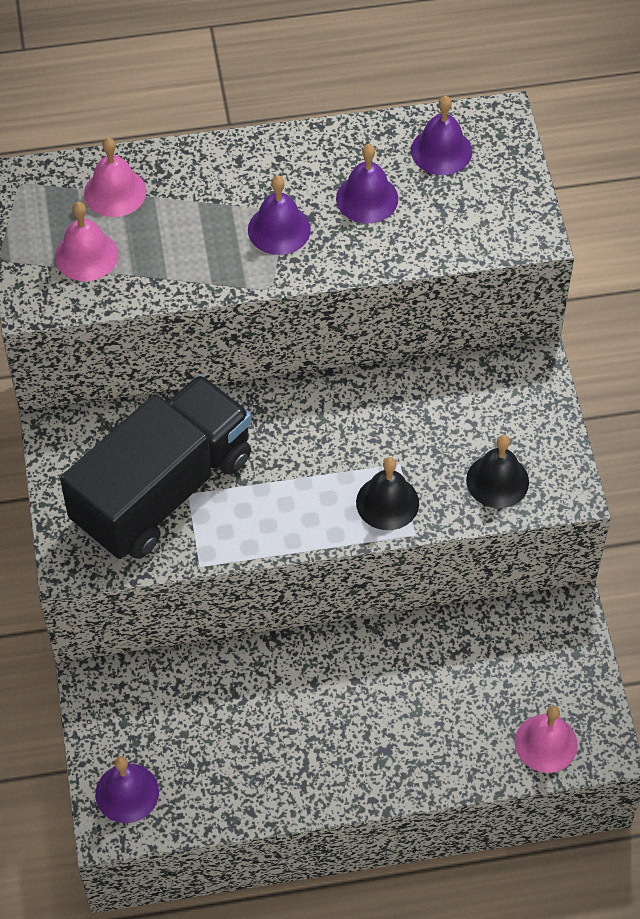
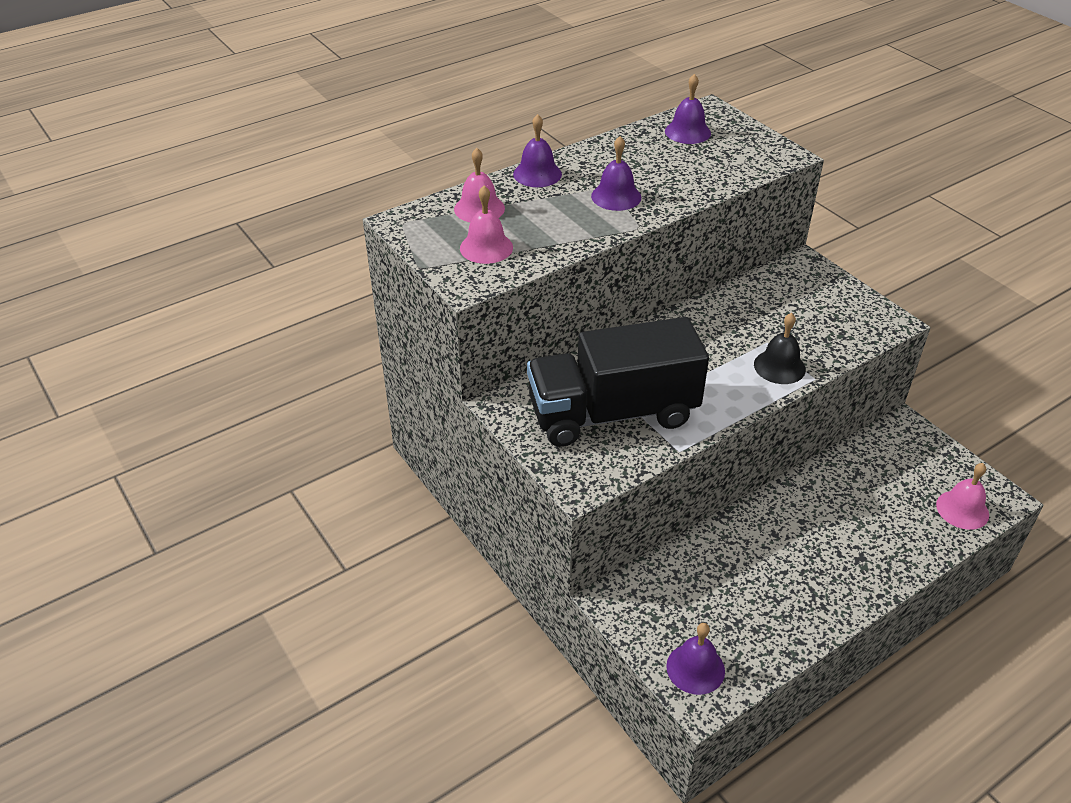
camera: 25 degrees left, 15 degrees down
(163, 490) = (612, 413): black truck -> black truck turned 120 degrees counterclockwise
(367, 198) = (661, 166): purple bell -> purple bell (537, 174)
(497, 481) = (840, 330): black bell -> none

